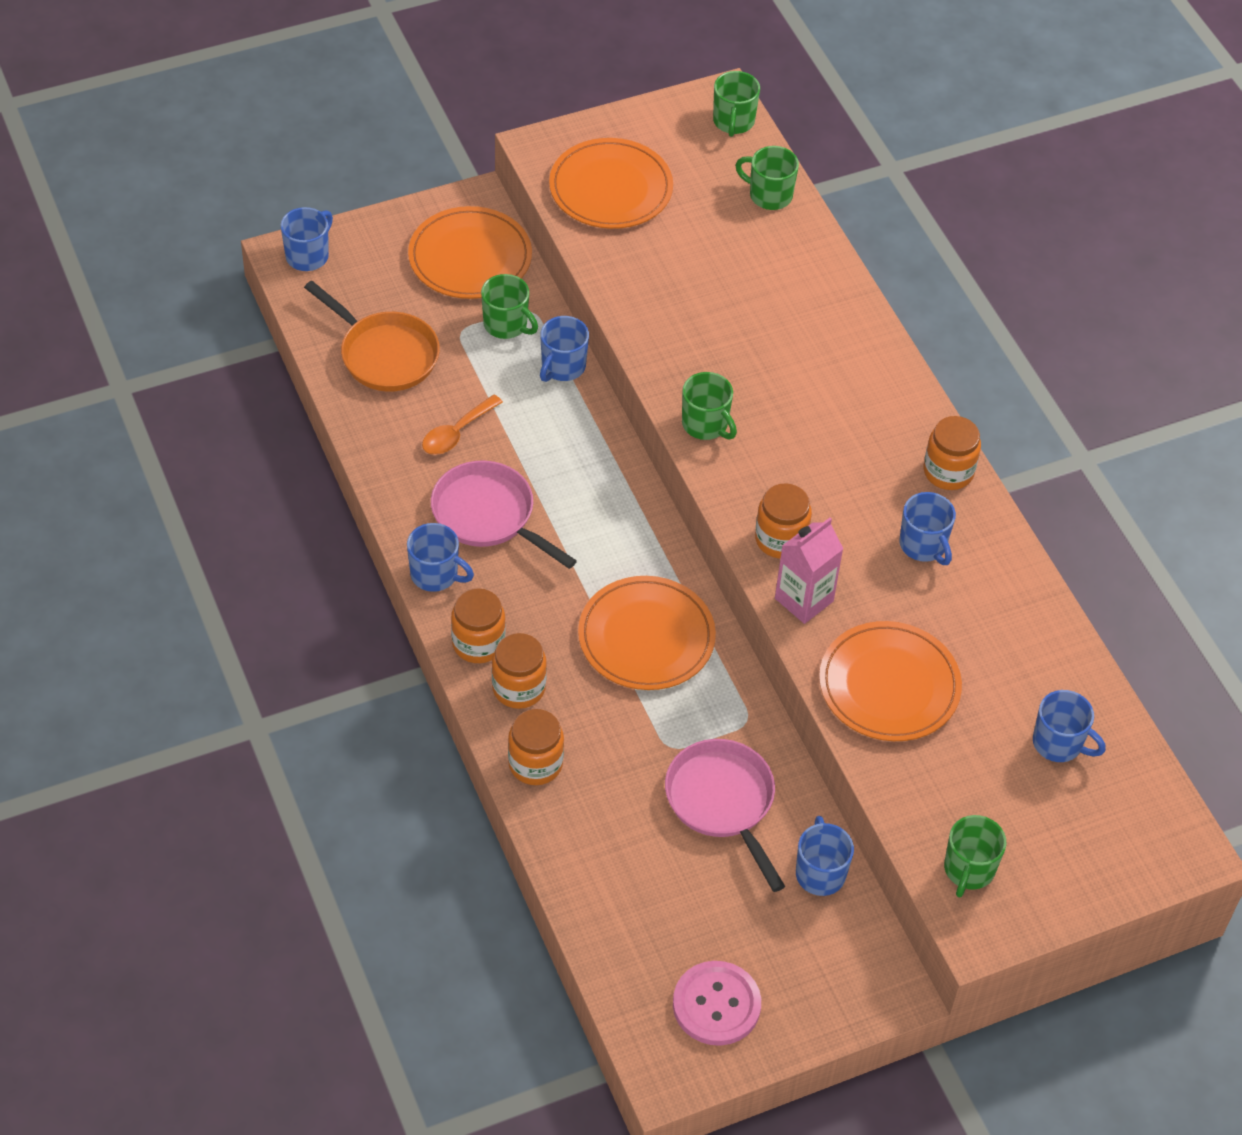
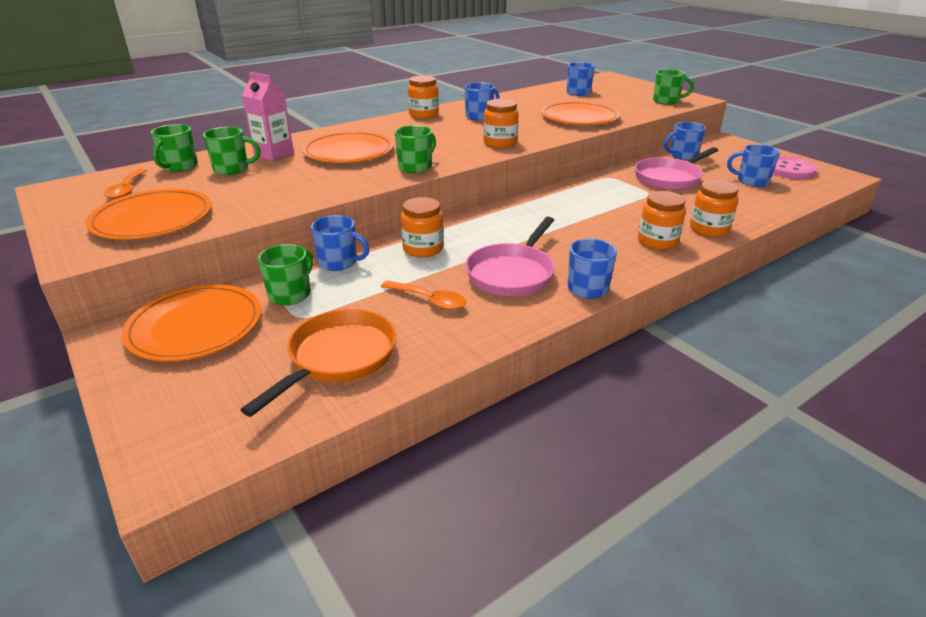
camera: 100 degrees left, 20 degrees down
(308, 255) = (170, 450): blue mug -> blue mug (751, 181)
(478, 643) = (635, 261): orange jar -> orange jar (423, 249)
(646, 637) = (576, 207): orange plate -> orange plate (349, 152)
(702, 158) = (127, 189): none -> orange spoon
(733, 122) = (86, 183): green mug -> green mug (232, 169)
(804, 600) = (540, 136): pink carton -> pink carton (274, 154)

